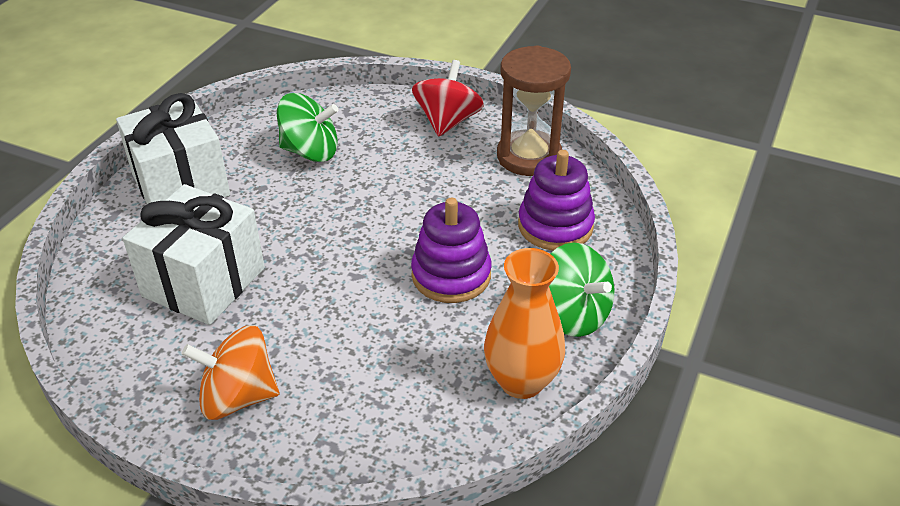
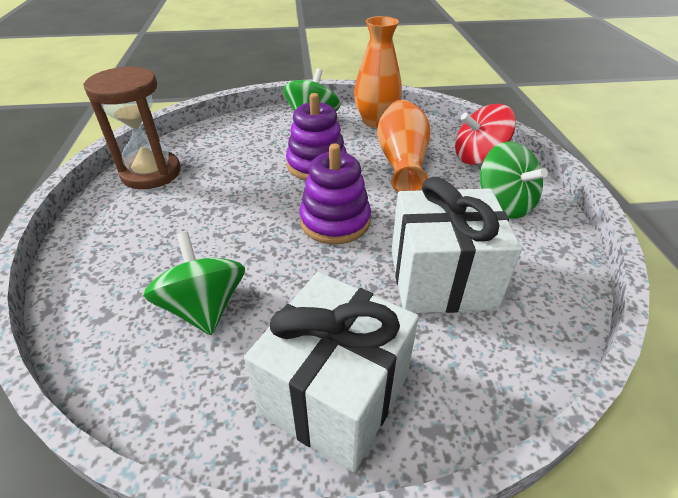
camera: 120 degrees left, 0 degrees up
(238, 397) = (504, 204): orange spinning top -> green spinning top
(395, 353) = (402, 162): none -> orange vase
(447, 121) = (106, 232): red spinning top -> red spinning top (478, 157)
(555, 226) = (234, 142): purple stacking toy -> purple stacking toy (335, 221)

